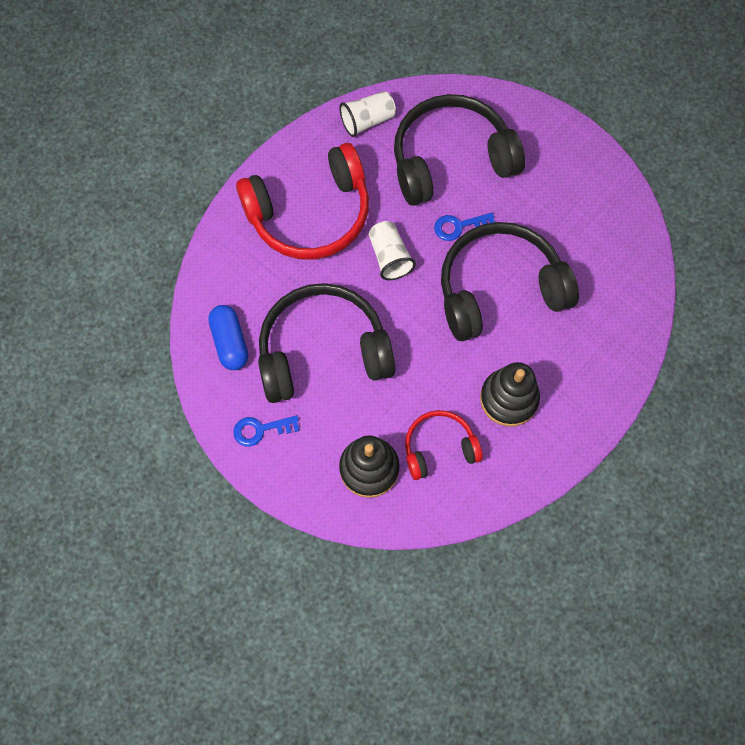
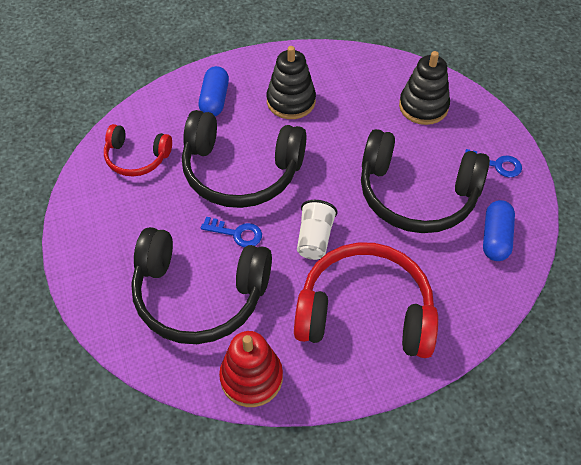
camera: 150 degrees left, 15 degrees down
(367, 120) = (251, 377): white cup -> red stacking toy
(439, 447) = (363, 96): red headphones -> red headphones (136, 157)
(585, 358) = (214, 100): none -> blue capsule

